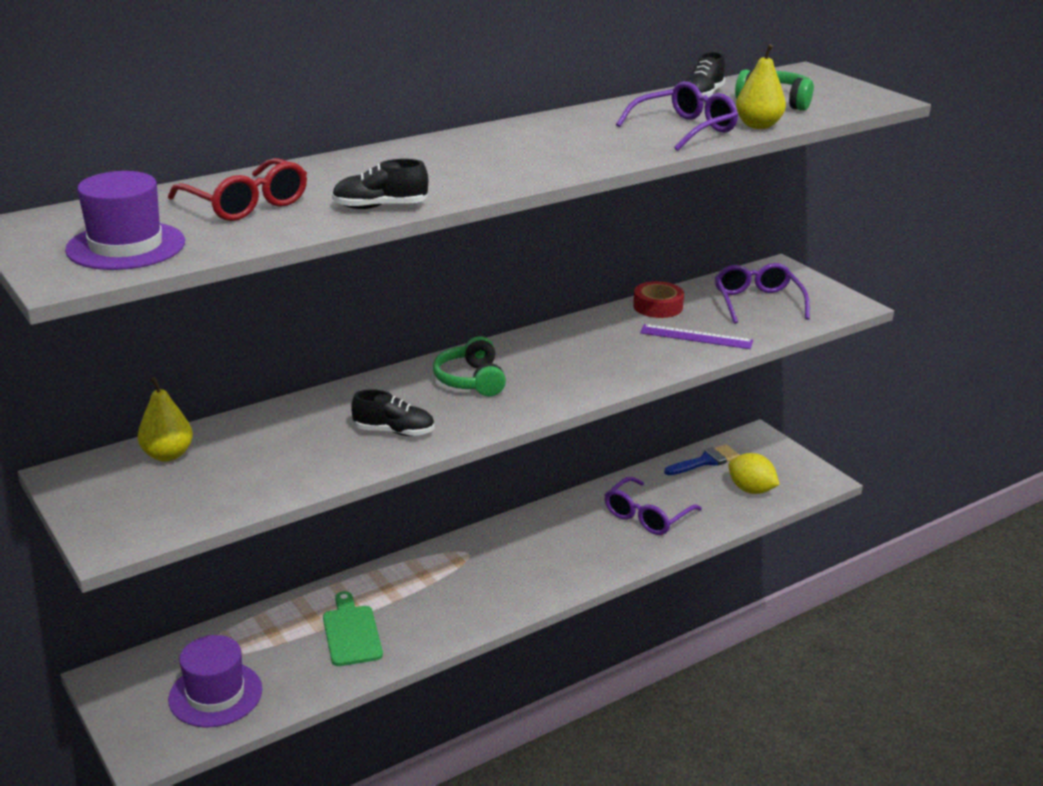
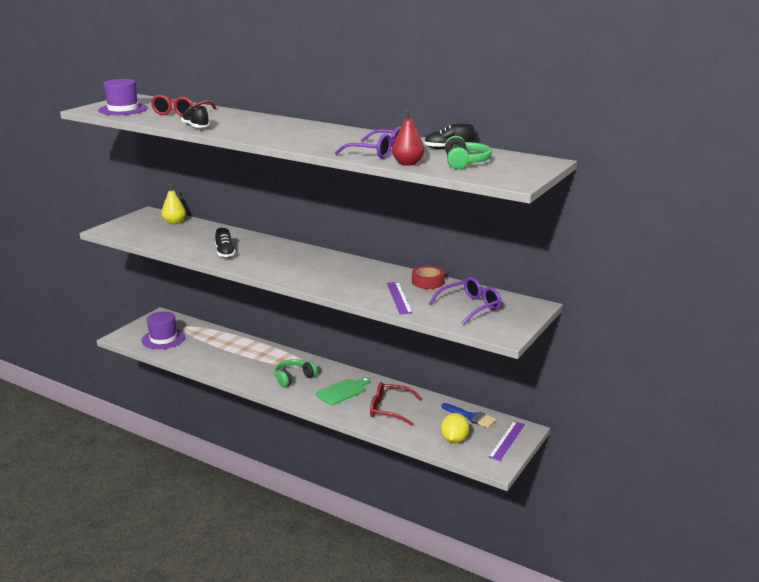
camera: 65 degrees right, 5 degrees down
(351, 633) = (223, 355): green cutting board -> green cutting board (342, 391)
(471, 380) = (289, 257): green headphones -> green headphones (293, 378)
(646, 516) = (389, 409): purple glasses -> red glasses
(758, 126) = (407, 163): yellow pear -> red pear
(773, 455) = (507, 440): none -> purple ruler

